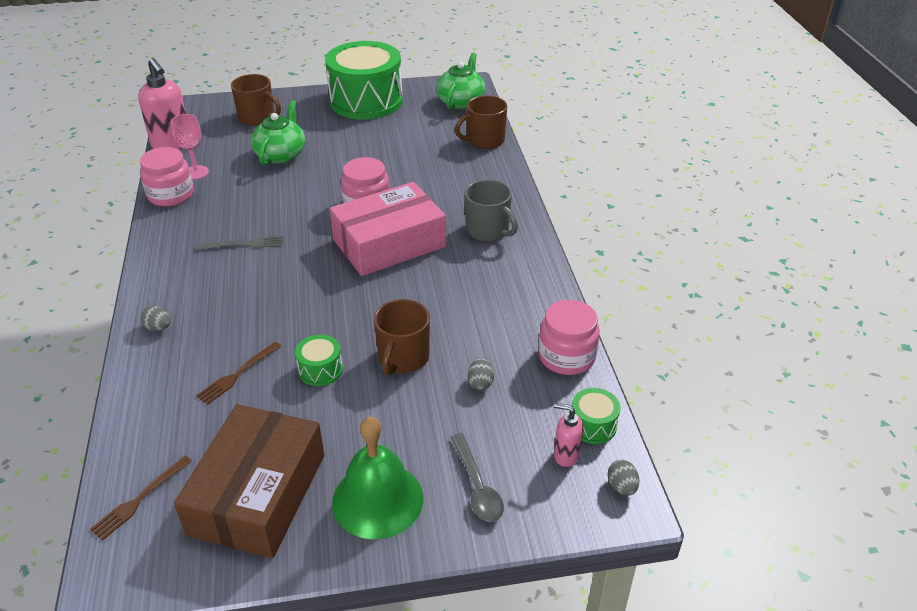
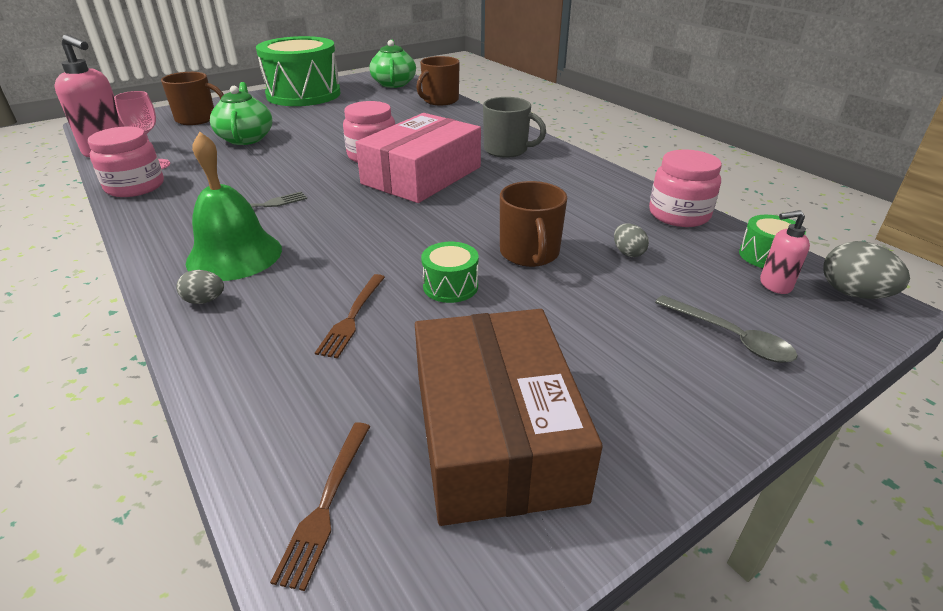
camera: 25 degrees left, 5 degrees down
(377, 500) = (645, 386): green bell -> green bell (234, 255)
(622, 486) = (853, 293): grey egg -> grey egg, size x1.64

